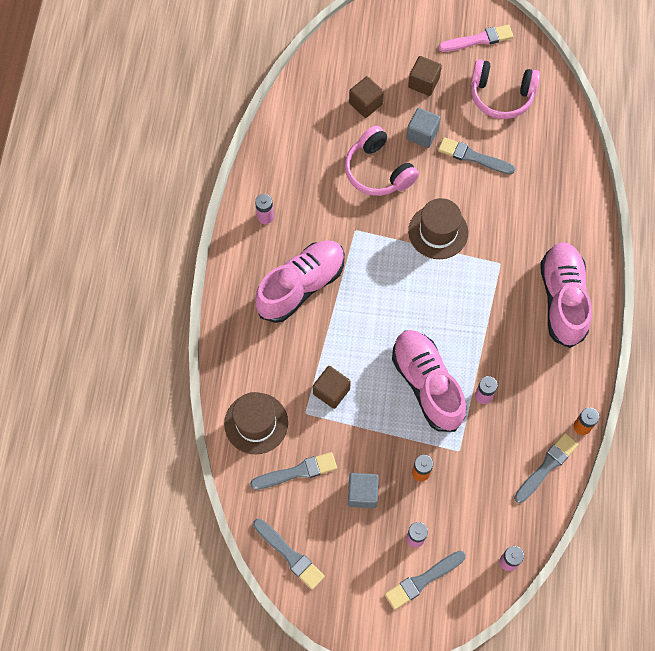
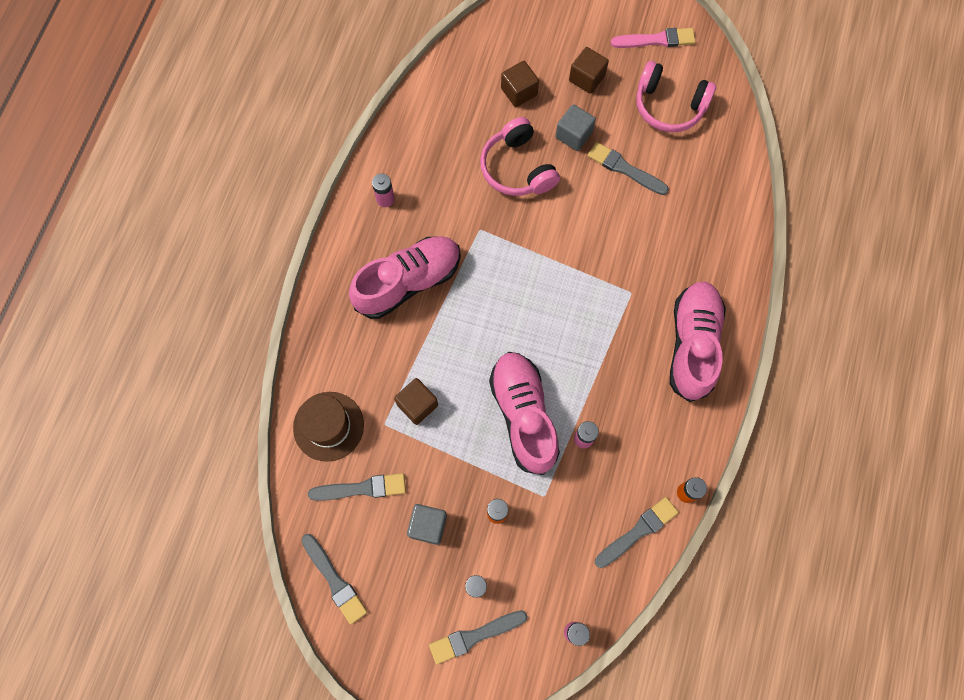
camera: 10 degrees right, 5 degrees up
(438, 232) = (569, 246): brown hat -> none

